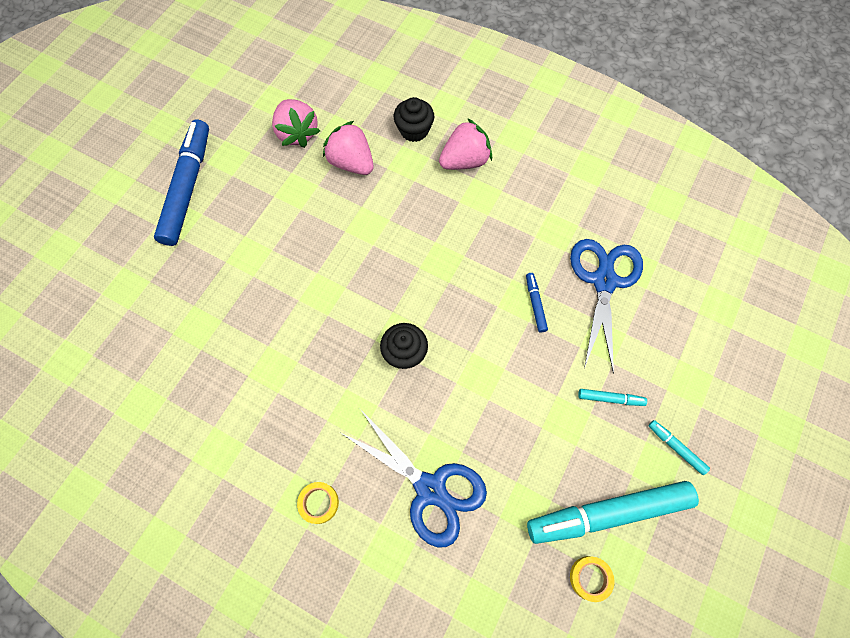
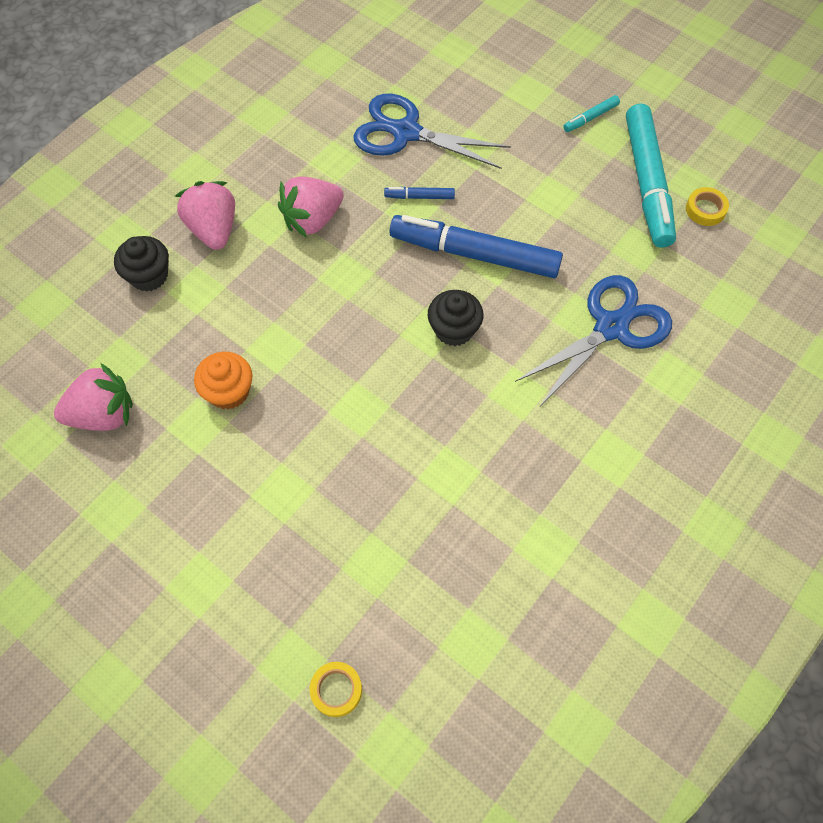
camera: 80 degrees left, 5 degrees down
(187, 187) = (147, 570): blue marker -> blue marker (474, 254)
(319, 503) = (616, 438): yellow tape -> yellow tape (336, 690)
(325, 203) = (229, 391): none -> orange cupcake
(351, 163) = (175, 353): pink strawberry -> pink strawberry (312, 220)
(610, 398) = (535, 156): turquoise marker -> none

